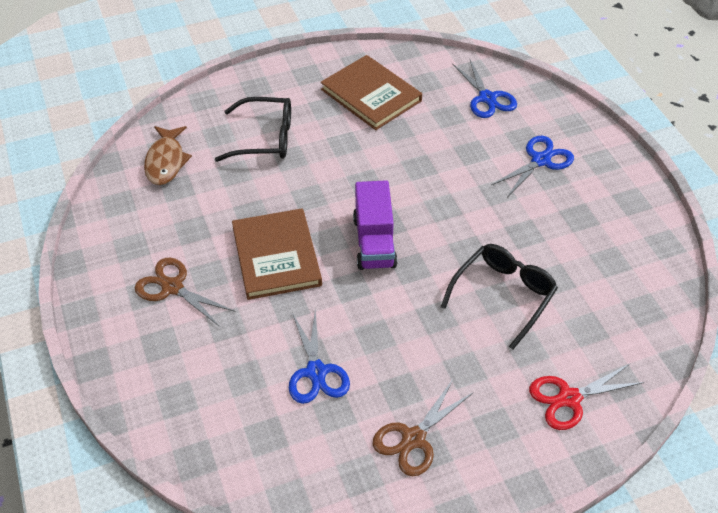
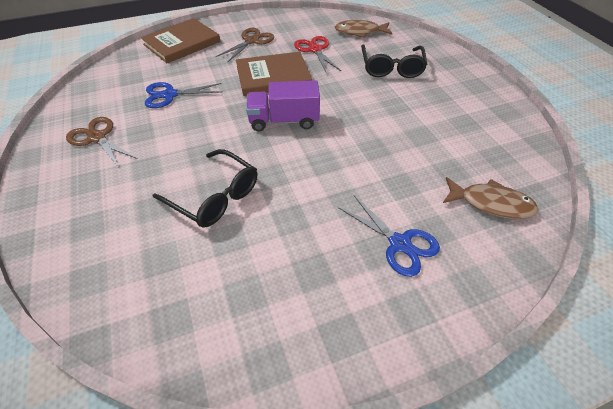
camera: 90 degrees right, 0 degrees up
(371, 95) = (463, 120): brown book -> brown book (182, 43)
(487, 98) = (491, 203): blue scissors -> brown fish
(569, 398) = (89, 234): red scissors -> red scissors (315, 50)

